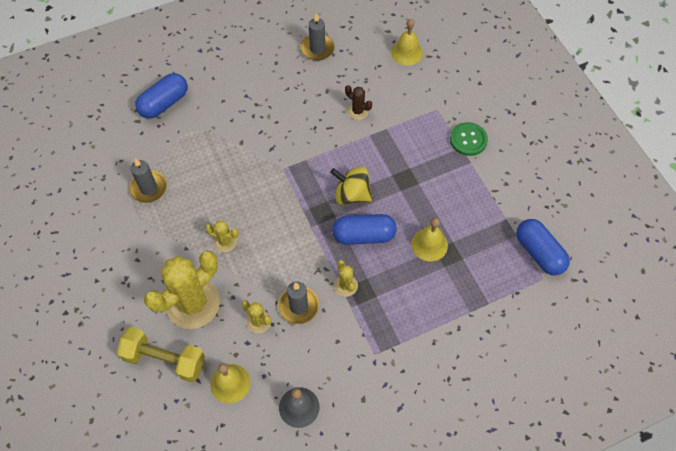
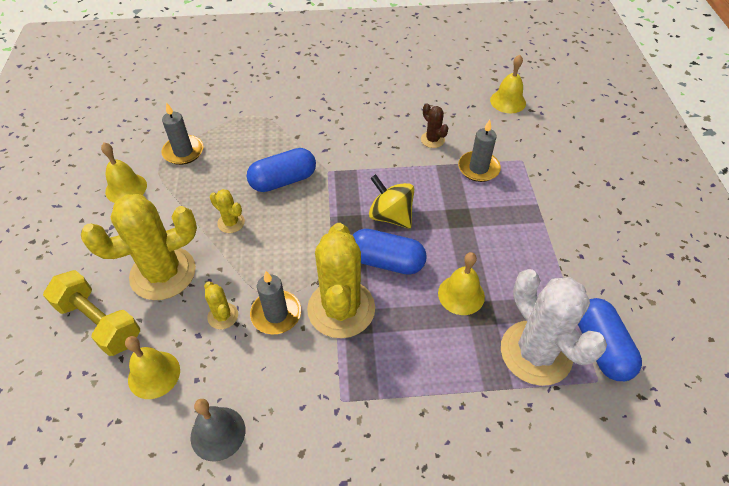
camera: 20 degrees right, 10 degrees down
(117, 239) = (126, 188): none -> yellow bell
(164, 103) = (240, 85): blue capsule -> blue capsule (283, 180)
(317, 49) = (414, 77): grey candle -> grey candle (478, 168)
(345, 285) = (341, 309): yellow cactus -> yellow cactus, size x2.23
(468, 140) = (549, 198): green button -> none
(496, 272) = (536, 353): none -> white cactus

